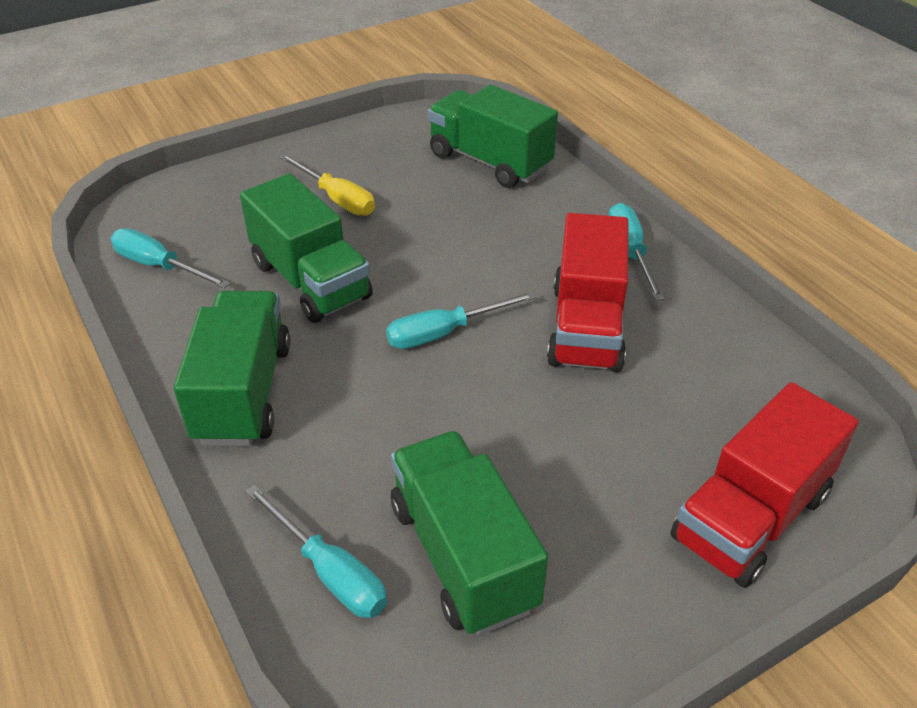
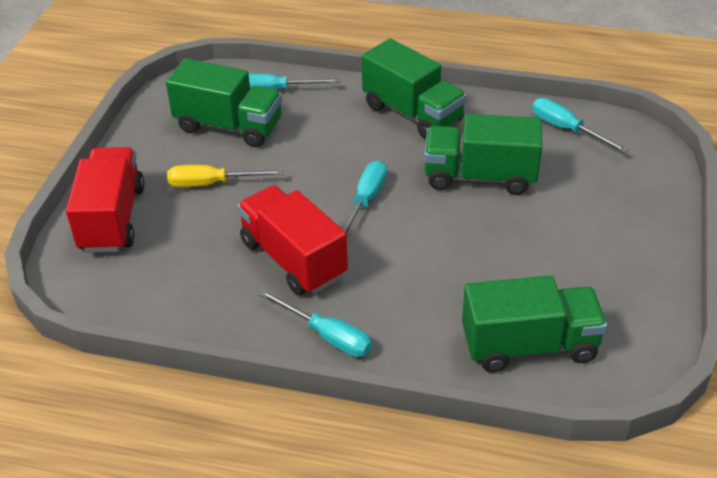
camera: 135 degrees right, 0 degrees up
(159, 266) = (566, 129): turquoise screwdriver -> turquoise screwdriver turned 120 degrees counterclockwise
(337, 199) = (565, 233): yellow screwdriver -> yellow screwdriver (212, 183)

